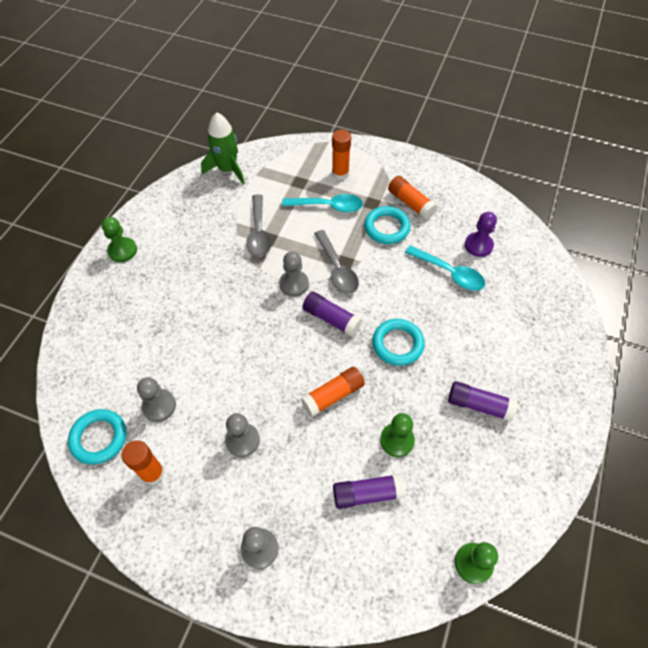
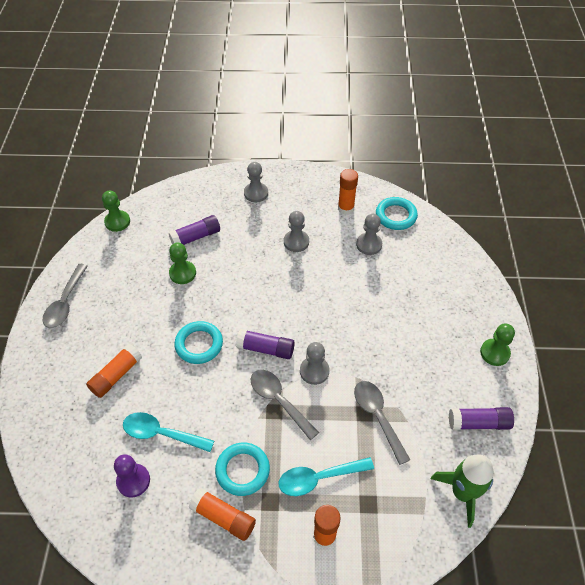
camera: 160 degrees right, 5 degrees down
(333, 395) = (241, 289): orange glue stick -> orange glue stick (116, 375)
(479, 405) = (120, 316): purple glue stick -> purple glue stick (478, 423)
(545, 445) = (65, 303): none -> grey spoon

